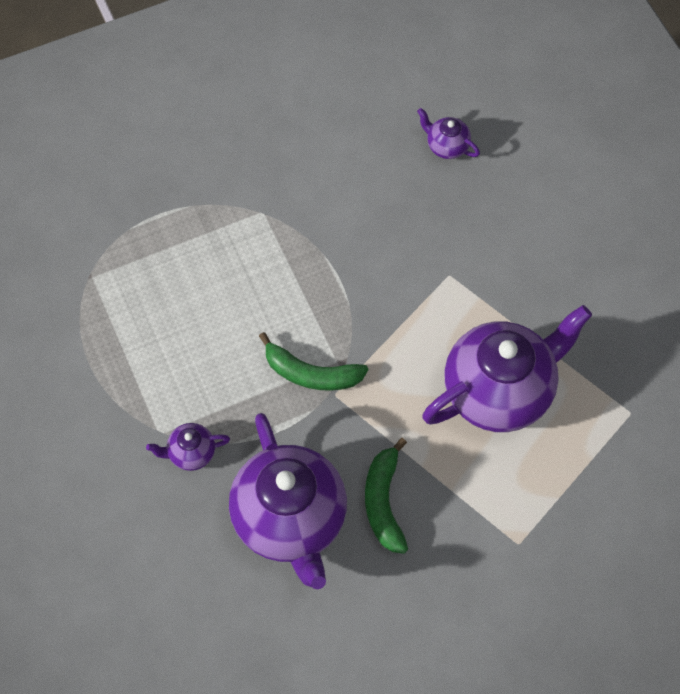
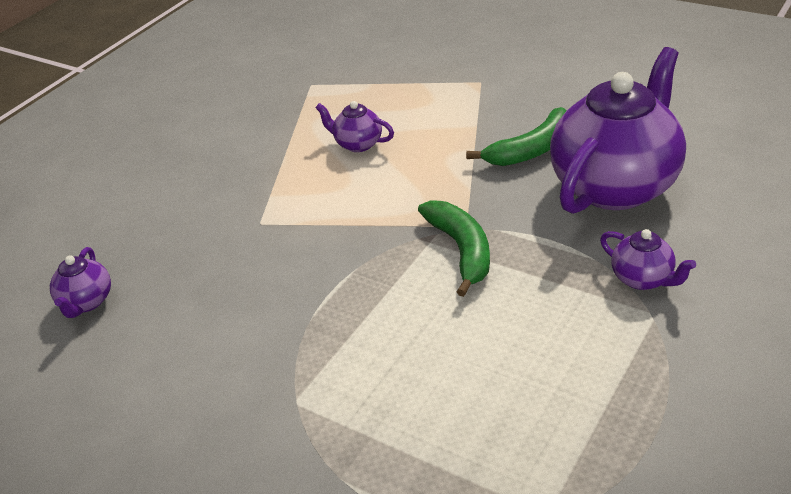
camera: 120 degrees left, 25 degrees down
(499, 391) = (357, 144): purple teapot -> purple teapot, size x0.42

